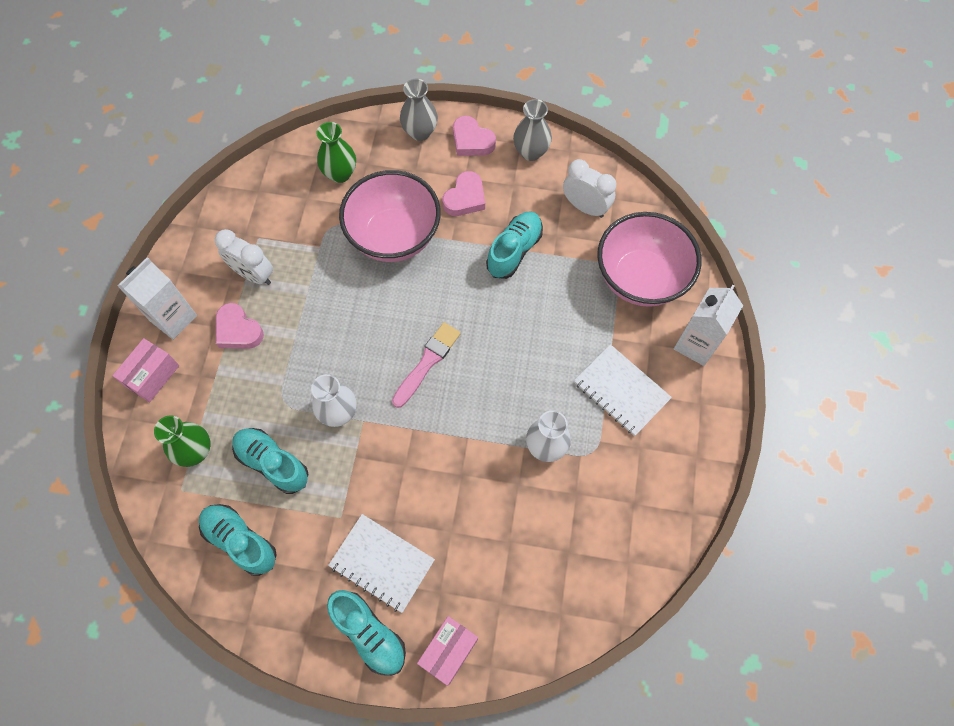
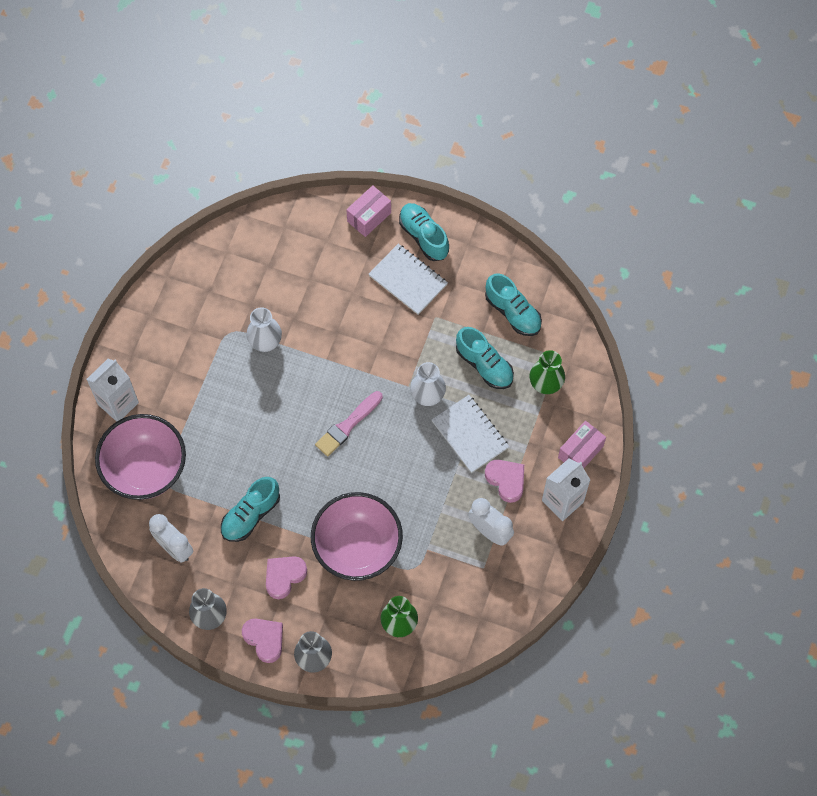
camera: 170 degrees left, 0 degrees up
(621, 391) = (192, 375): white notebook -> white notebook (470, 435)

